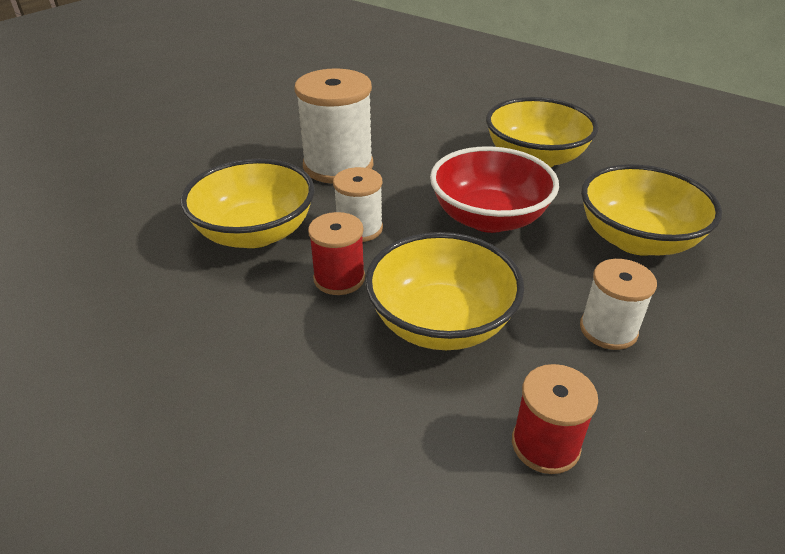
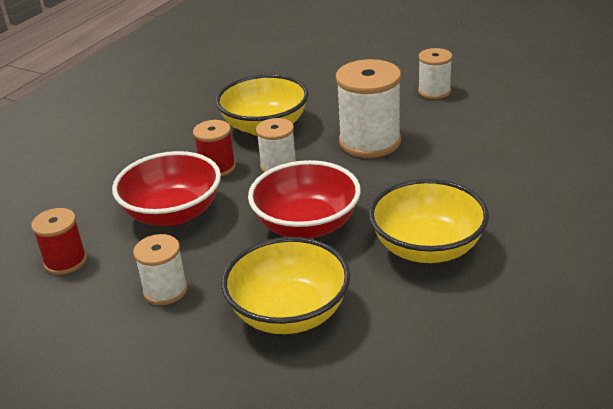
camera: 85 degrees right, 5 degrees down
(257, 120) = (434, 91): none -> white spool
(441, 322) = (173, 213): yellow bowl -> red bowl

